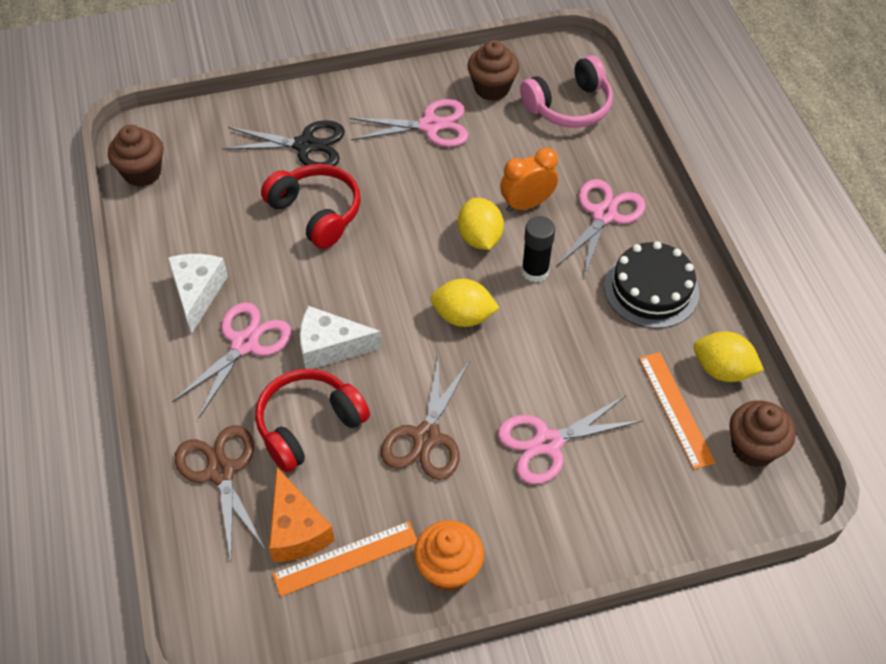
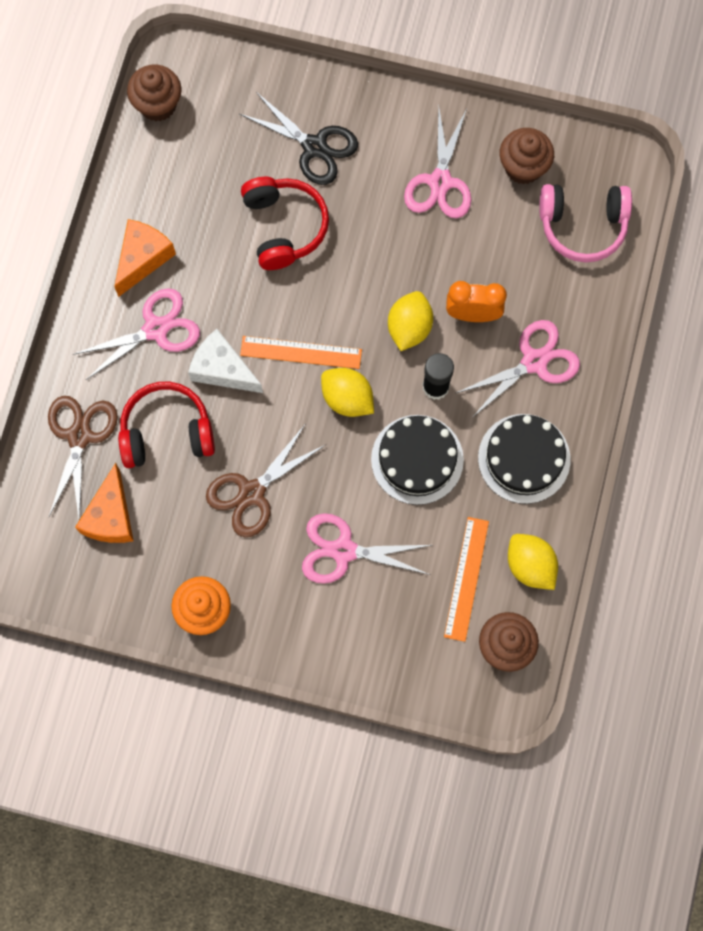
camera: 30 degrees right, 20 degrees up
(198, 293) = (143, 258): white cheese -> orange cheese
(345, 558) = (134, 559): orange ruler -> orange ruler (301, 352)
(431, 126) = (440, 182): pink scissors -> pink scissors turned 75 degrees clockwise
(560, 334) = (417, 459): none -> black cake

